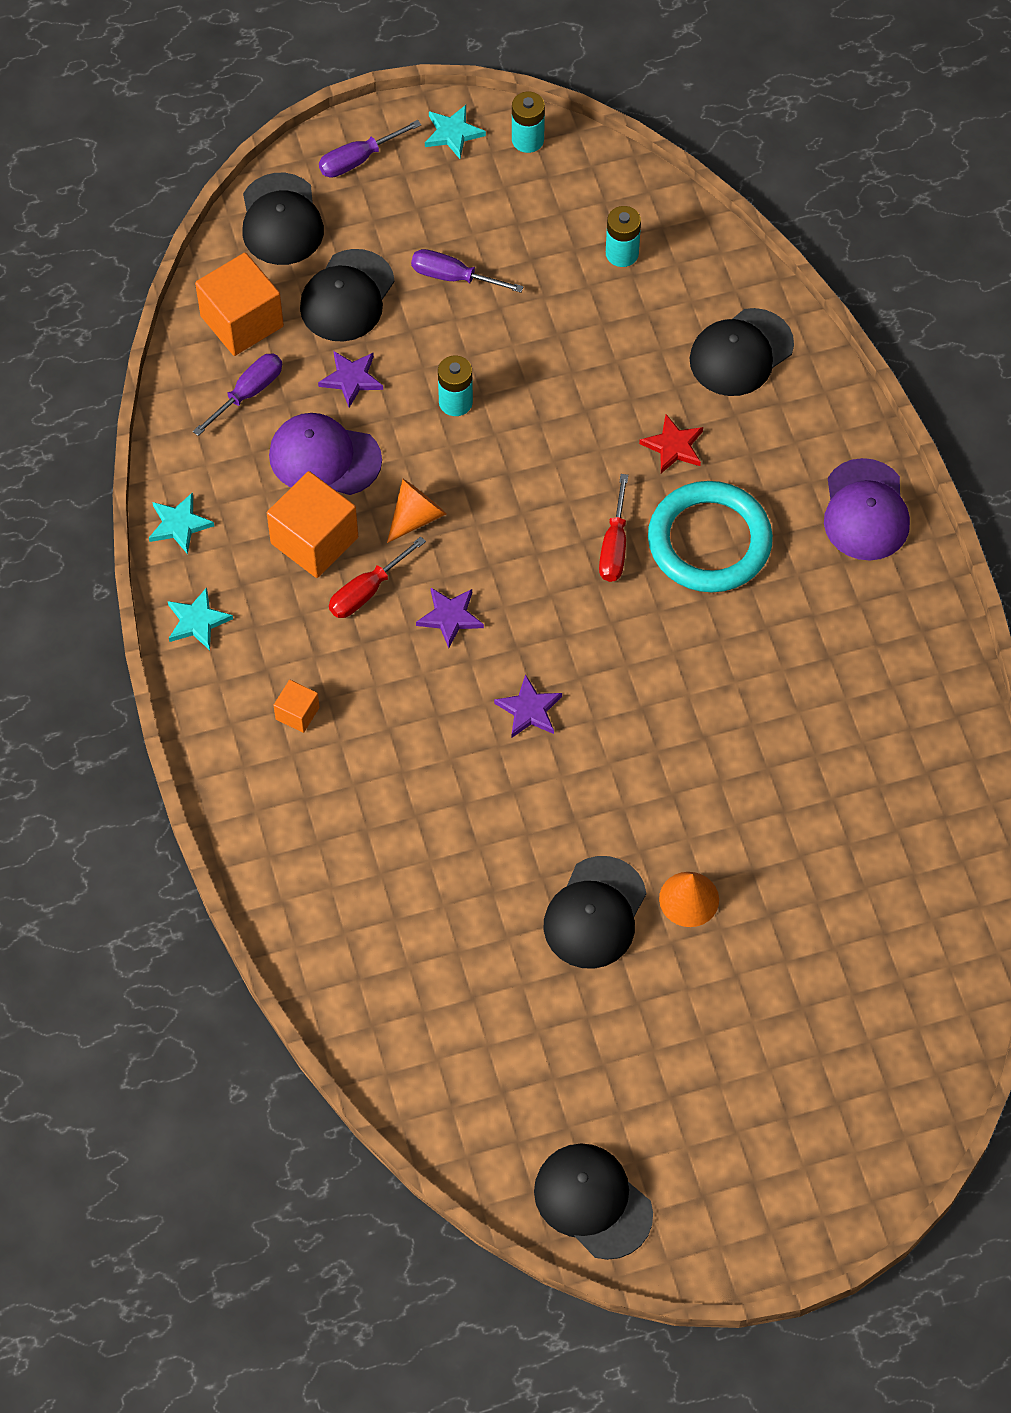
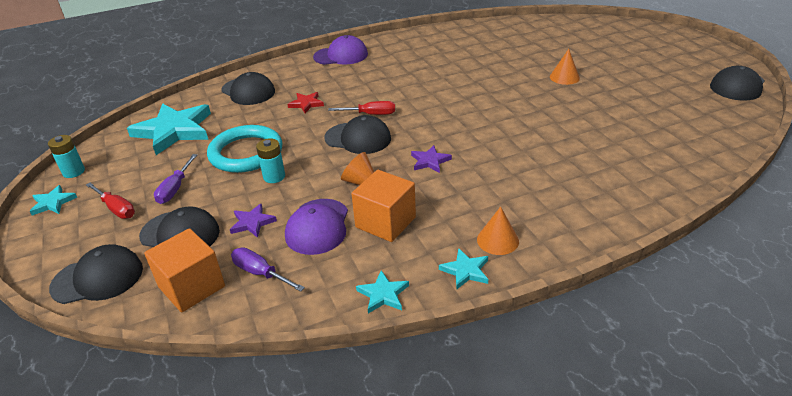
camera: 95 degrees left, 25 degrees down
(245, 671) = (497, 240): none -> orange cone
(297, 713) = (520, 212): orange cube -> none
(358, 159) = (55, 244): purple screwdriver -> none
(367, 591) = (419, 194): red screwdriver -> red screwdriver (116, 208)
(529, 709) = (481, 129): purple star -> none
(595, 913) = (588, 99): black cap -> black cap (358, 138)
(622, 253) = (174, 130): turquoise battery -> turquoise star
(709, 541) = (363, 89): turquoise ring -> turquoise ring (246, 153)

